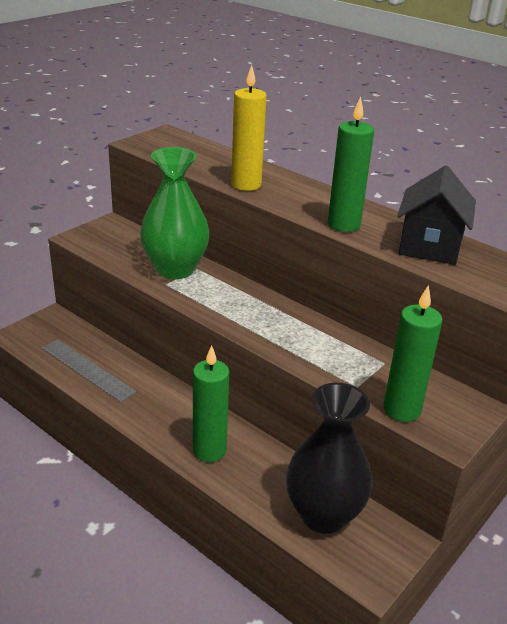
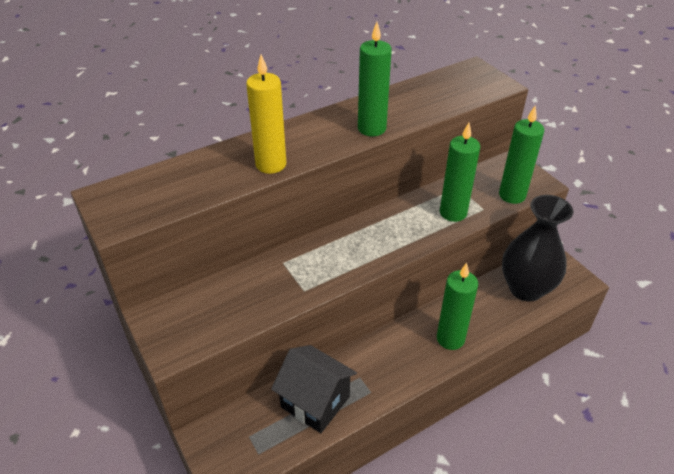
camera: 70 degrees left, 10 degrees up
(175, 269) = (279, 278): green vase -> none
(333, 363) = (453, 213): none -> green candle
(429, 246) = (419, 99): black house -> black house (315, 402)

